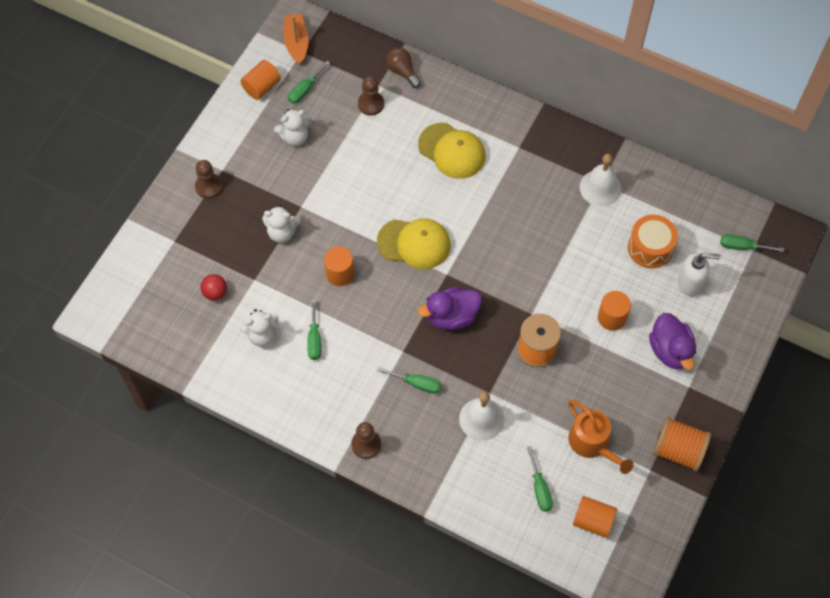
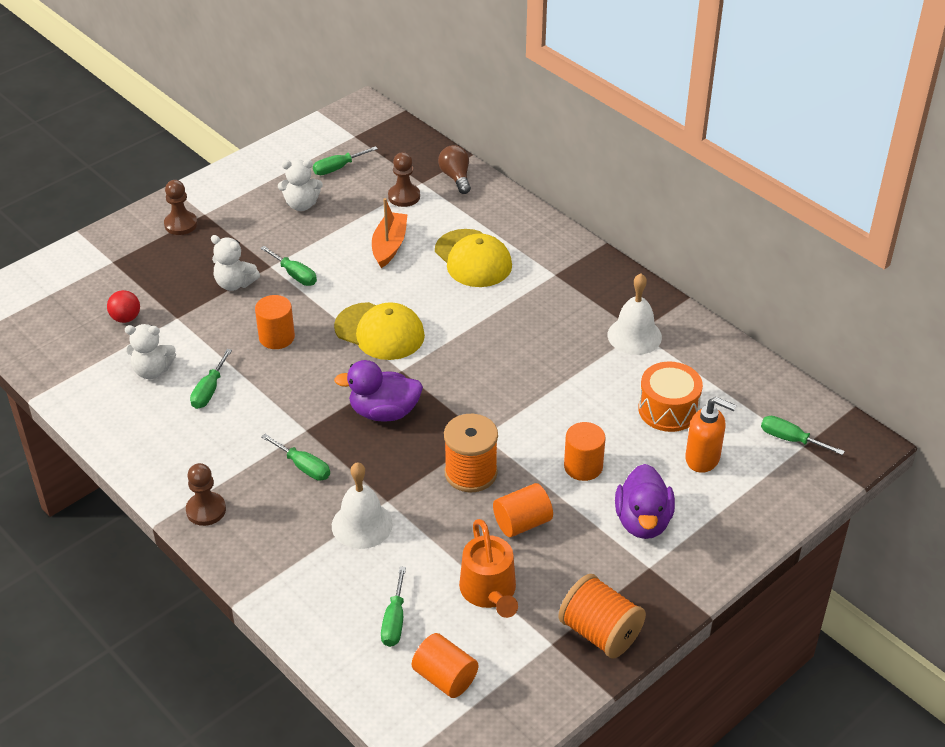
camera: 20 degrees right, 20 degrees down
(262, 87) = (292, 155): orange cylinder -> orange cylinder (522, 523)
(296, 43) = (353, 127): orange boat -> orange boat (389, 246)
(324, 209) = (295, 275): none -> green screwdriver
(690, 283) = (703, 459): white soap dispenser -> orange soap dispenser

